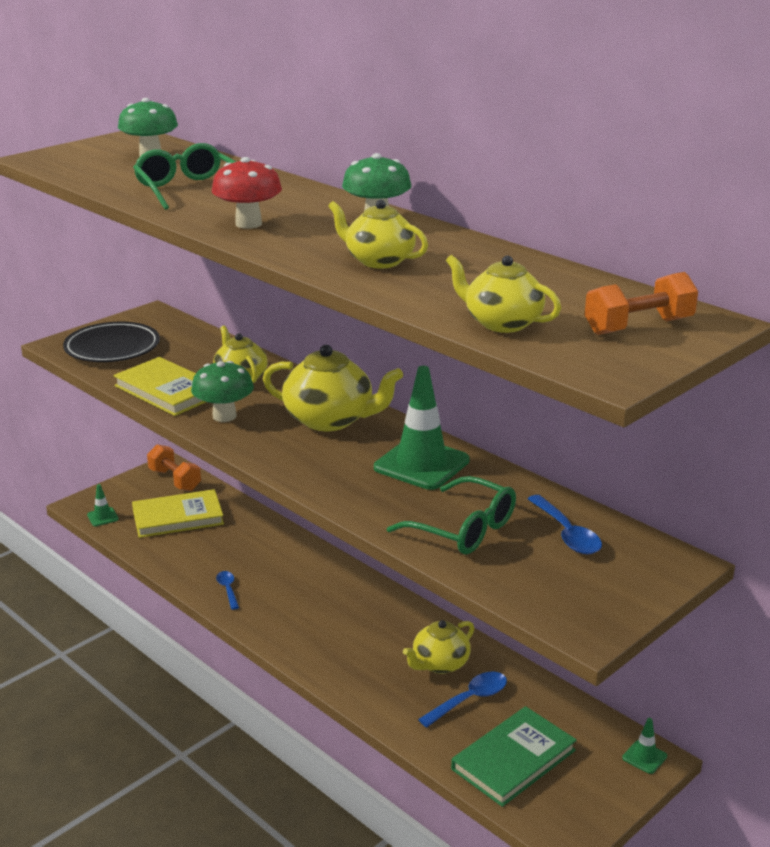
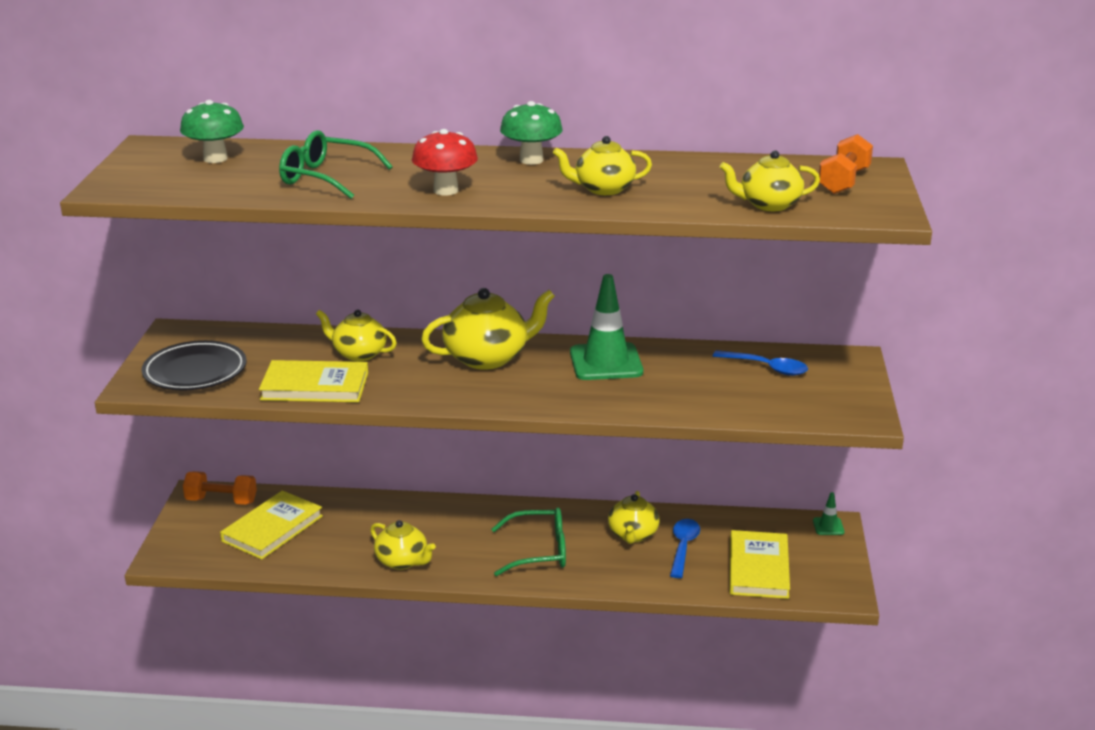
camera: 40 degrees left, 0 degrees up
(102, 517) = (200, 559): green traffic cone -> none
(224, 416) = (400, 387): green mushroom -> none
(228, 589) = (402, 561): blue spoon -> yellow teapot
(464, 529) = (703, 392): green glasses -> green glasses (539, 551)
(513, 760) = (758, 568): green book -> yellow book

